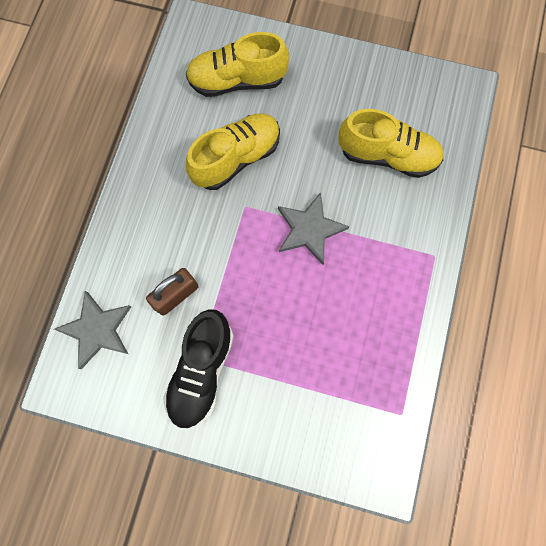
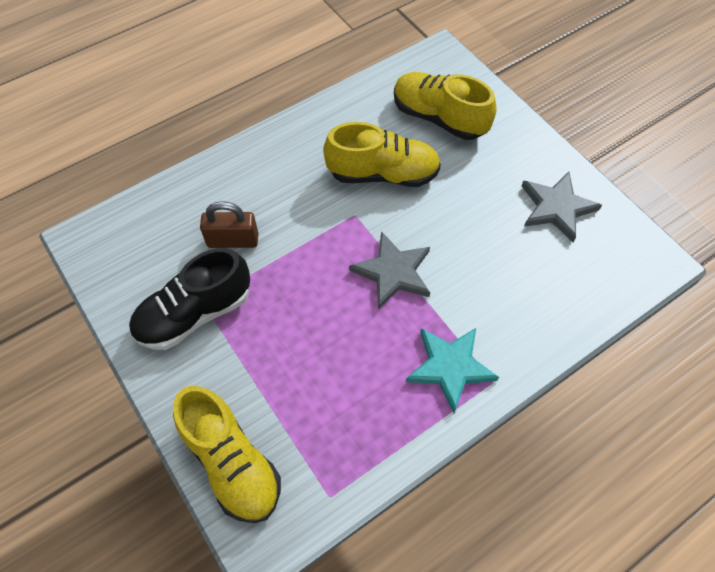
camera: 40 degrees right, 15 degrees down
(97, 330) = (149, 220): grey star -> grey star (556, 208)
(387, 156) = (523, 264): yellow shoe -> yellow shoe (232, 462)
(401, 267) = (450, 367): none -> turquoise star

